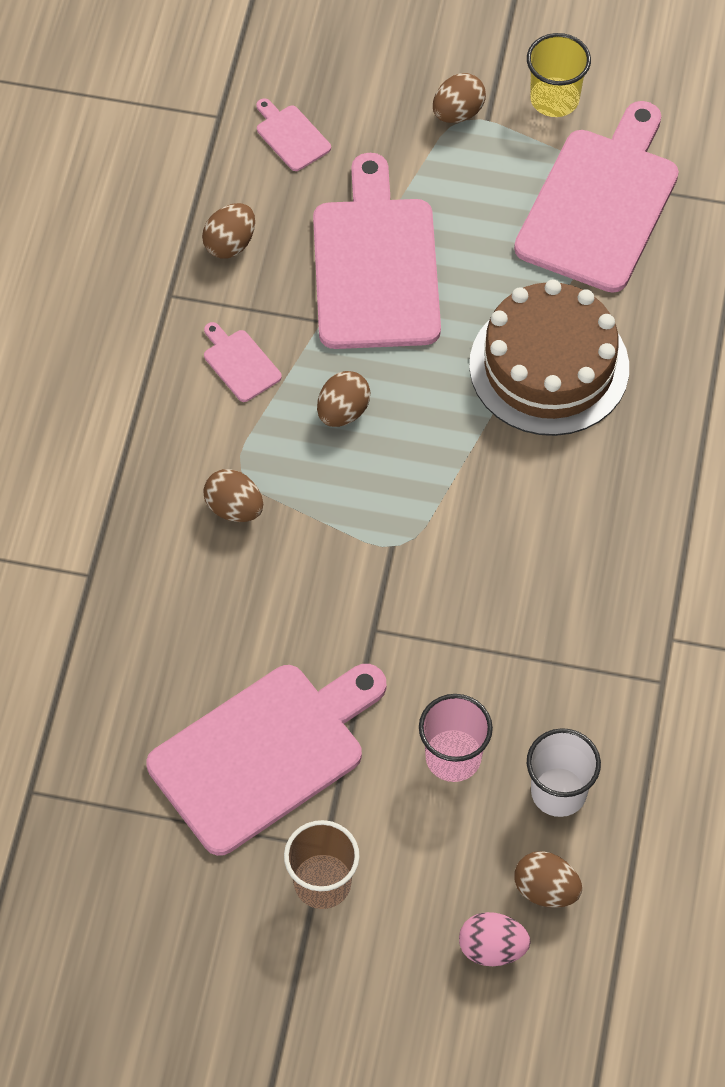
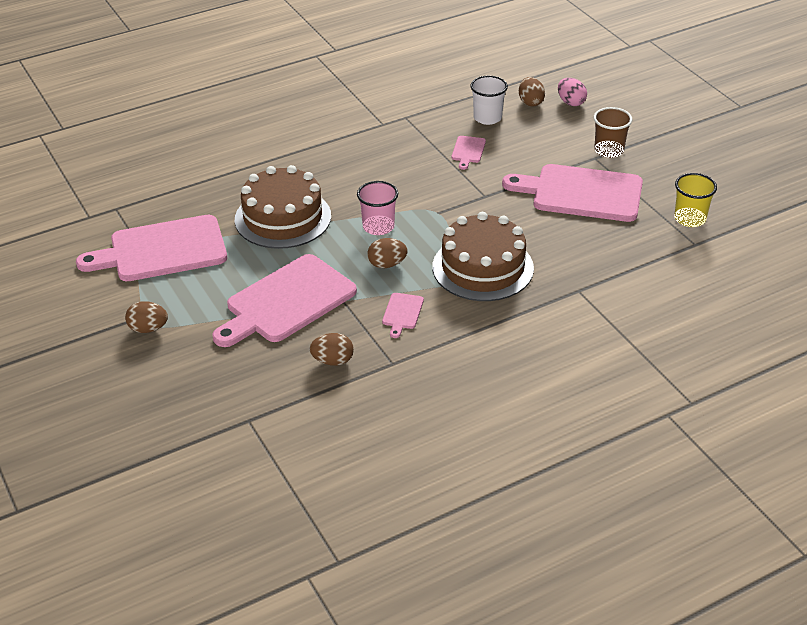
camera: 130 degrees left, 20 degrees down
(234, 508) = (483, 267): brown egg -> brown cake
(291, 136) = (232, 382): pink cutting board -> pink cutting board (468, 151)
(453, 757) = (510, 148): pink cup -> pink cup (378, 227)
(554, 99) = (103, 300): yellow cup -> yellow cup (690, 219)

